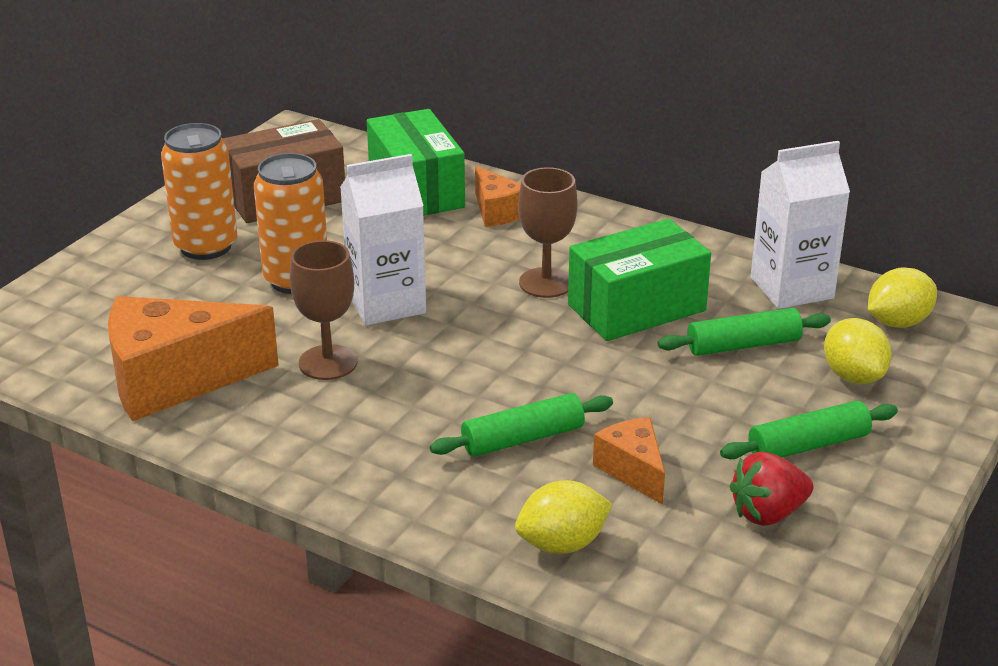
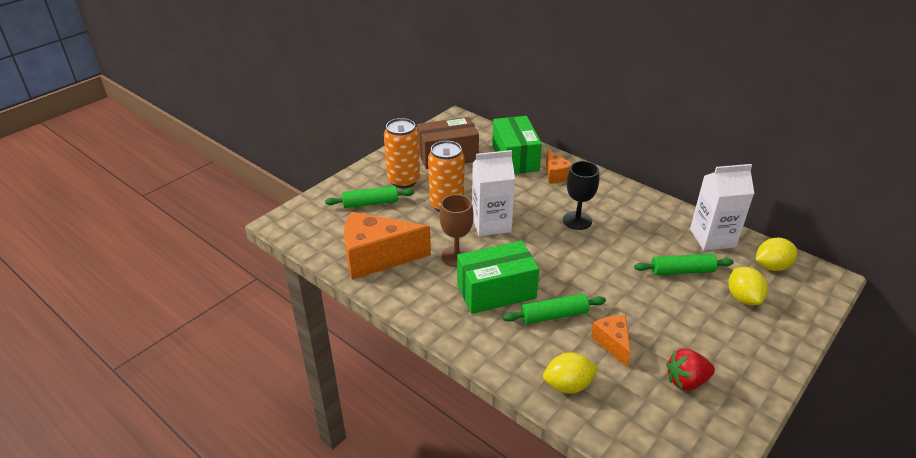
camera: 10 degrees right, 5 degrees up
(546, 283) = (577, 220): brown goblet -> black goblet
(636, 308) = (625, 241): green box -> green box (496, 291)
(808, 445) = (713, 339): green rolling pin -> green rolling pin (370, 203)

